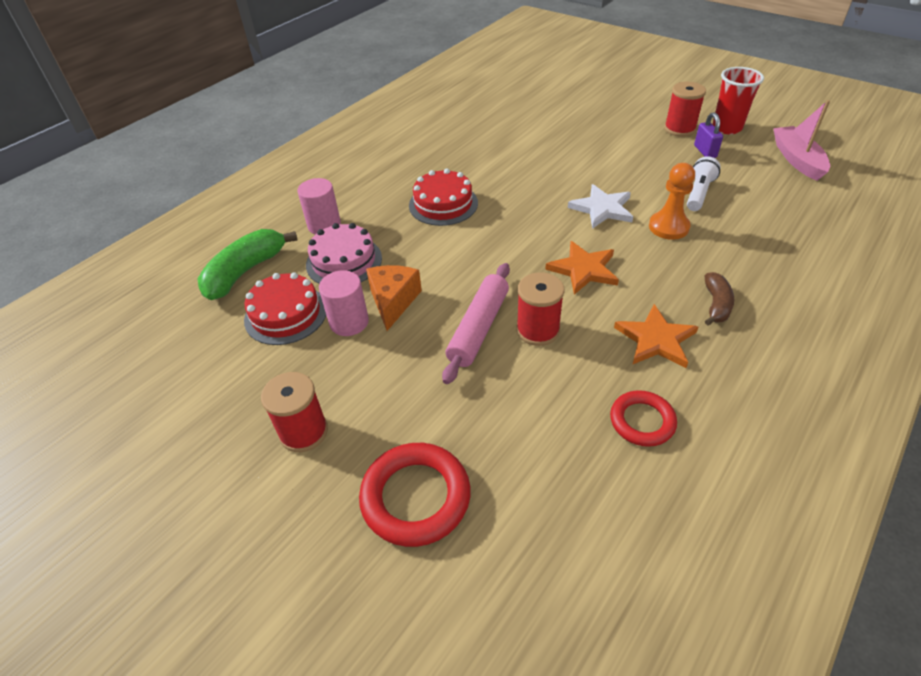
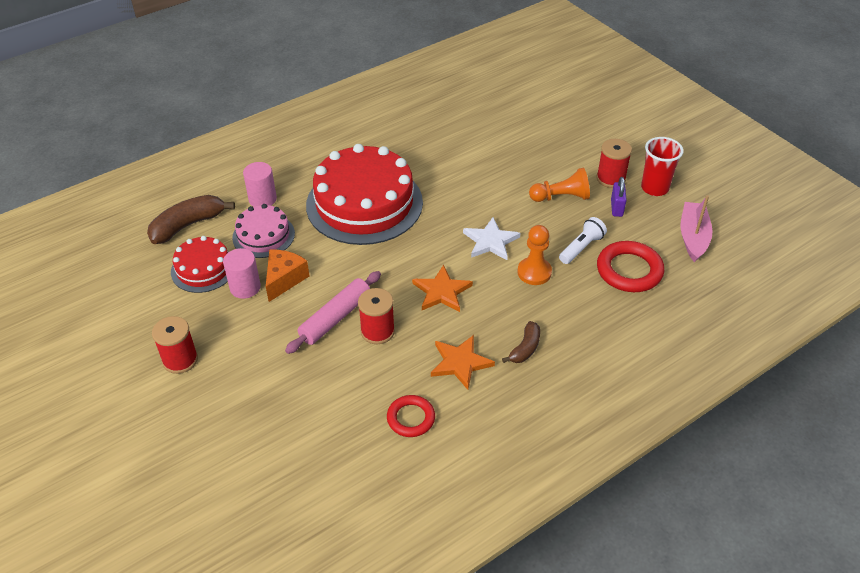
camera: 15 degrees right, 0 degrees up
(245, 272) = (188, 225): green banana -> brown banana
(416, 497) = (233, 423): red ring -> red ring (629, 270)
(443, 204) = (364, 203): red cake -> red cake, size x1.94
(644, 154) = (561, 197): none -> orange pawn

